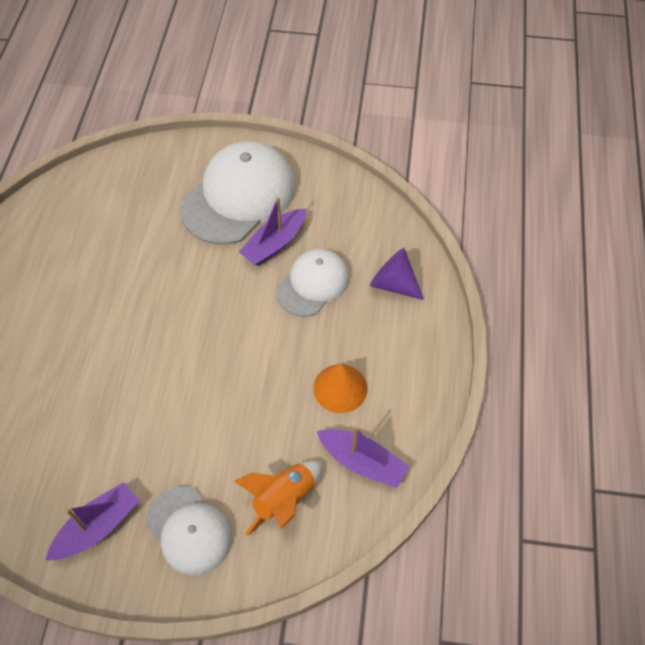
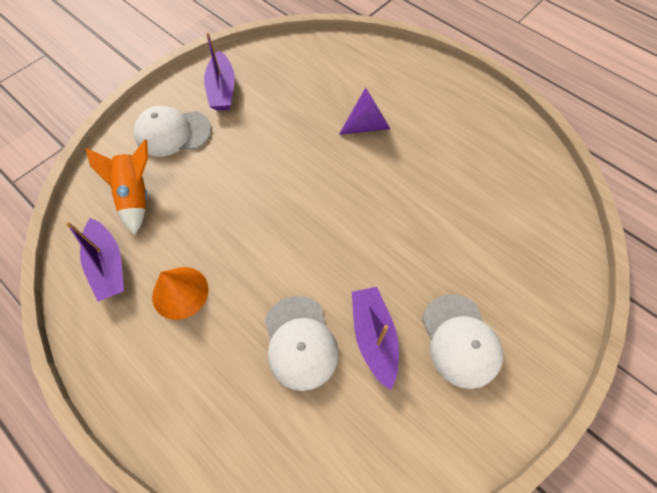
camera: 125 degrees right, 5 degrees up
(238, 196) = (460, 340): white cap -> white cap, size x0.60
(362, 462) = (109, 265): purple boat -> purple boat turned 90 degrees counterclockwise
(393, 283) = (239, 426): purple cone -> purple cone (368, 125)

